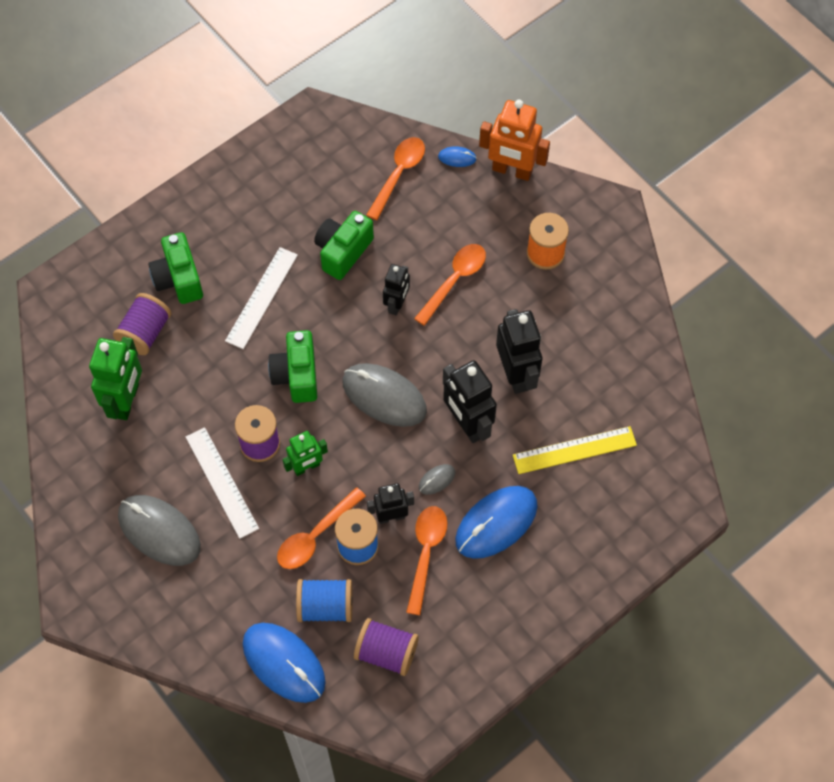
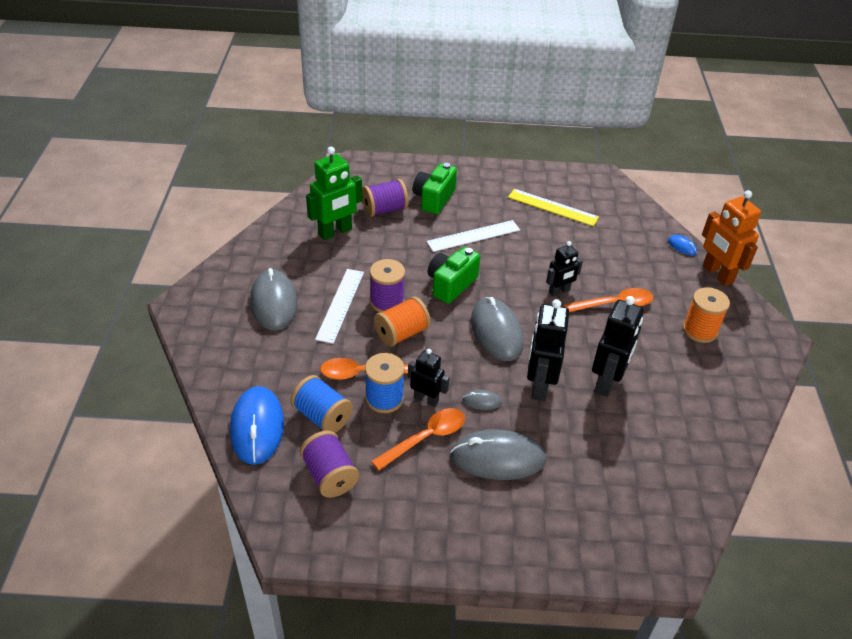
camera: 40 degrees right, 20 degrees down
(306, 467) = (401, 333): green robot -> orange spool
(343, 251) = (551, 245): green camera -> none
(398, 175) = (631, 232): orange spoon -> none
(496, 523) = (498, 458): blue mouse -> grey mouse
(574, 450) = (607, 457): yellow ruler -> yellow ruler (553, 207)

